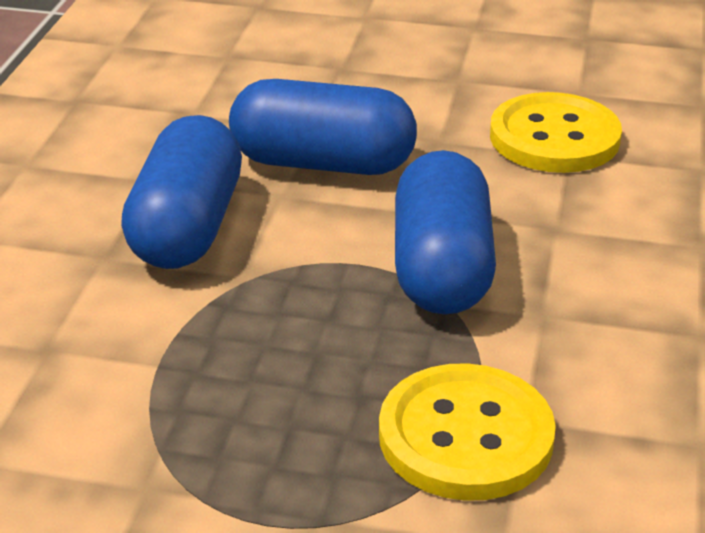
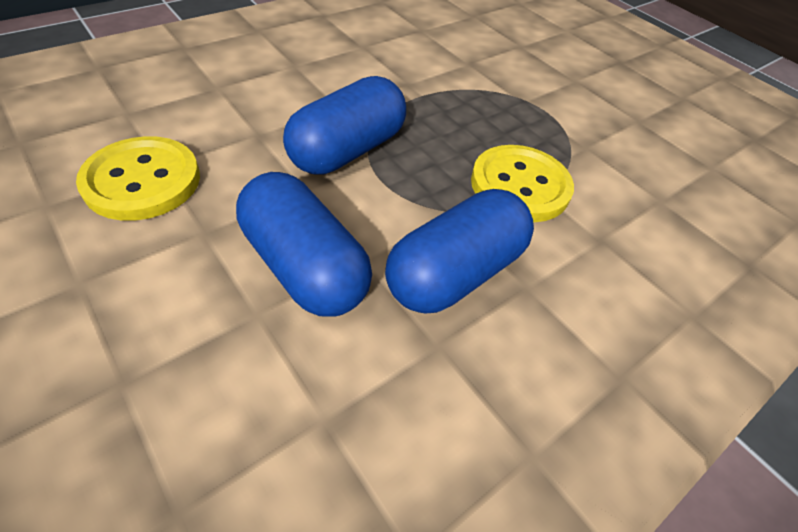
camera: 145 degrees left, 15 degrees up
(465, 436) = (439, 90): yellow button -> yellow button (520, 186)

